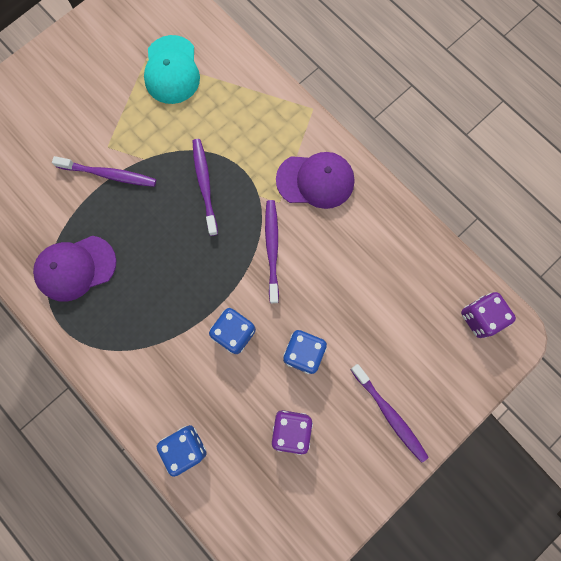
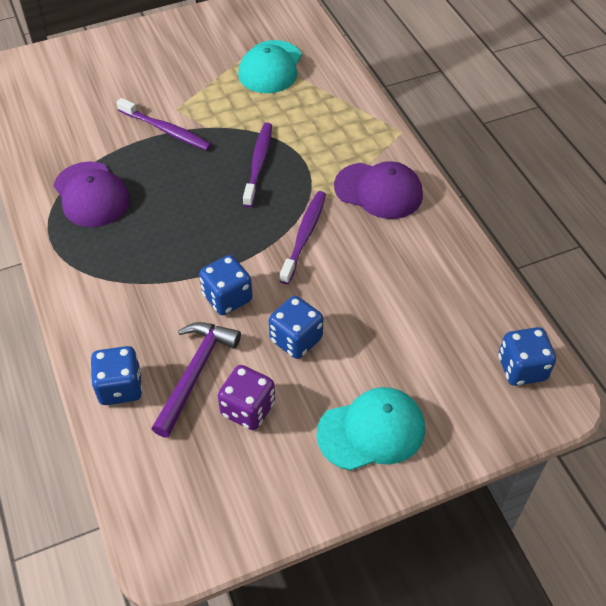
camera: 20 degrees right, 25 degrees down
(75, 268) = (91, 195): purple cap -> purple cap turned 120 degrees counterclockwise
(238, 413) = (195, 373): none -> purple hammer
(389, 414) = (371, 431): purple toothbrush -> turquoise cap
(480, 317) = (521, 368): purple dice -> blue dice

